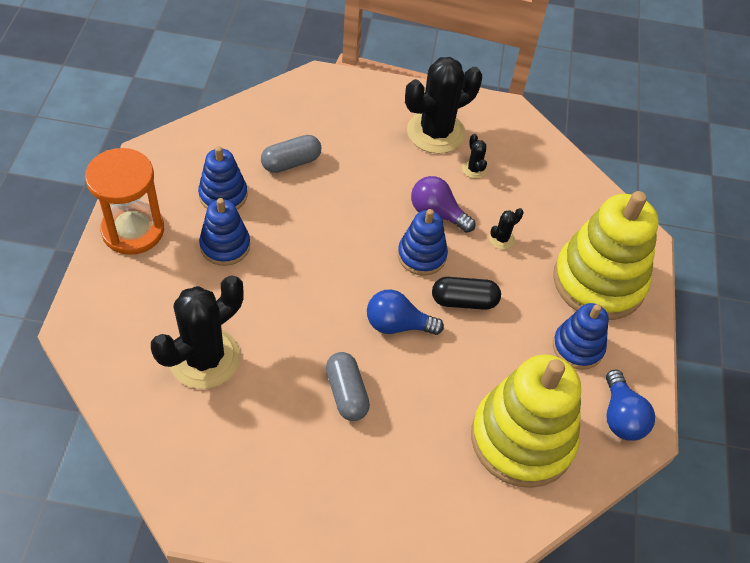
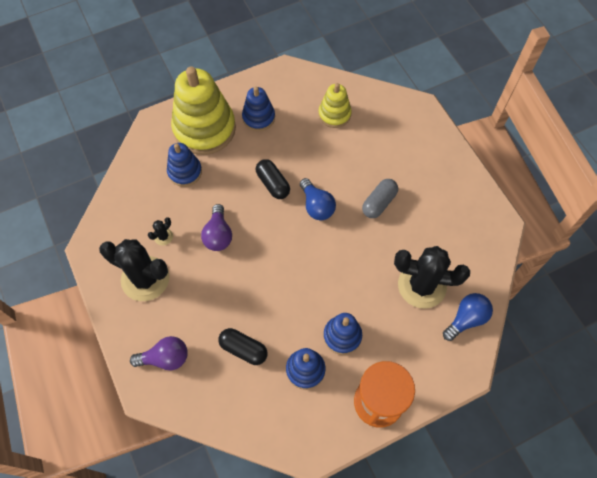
camera: 120 degrees left, 10 degrees up
(291, 162) = (243, 349): grey capsule -> black capsule
(338, 106) = (165, 358): none -> purple light bulb
(421, 255) = (258, 223): blue stacking toy -> blue stacking toy (185, 172)
(501, 239) = (211, 190): black cactus -> none
(522, 439) = (334, 114): yellow stacking toy -> yellow stacking toy, size x0.53
(621, 416) = (285, 82): blue light bulb -> blue light bulb (466, 319)

